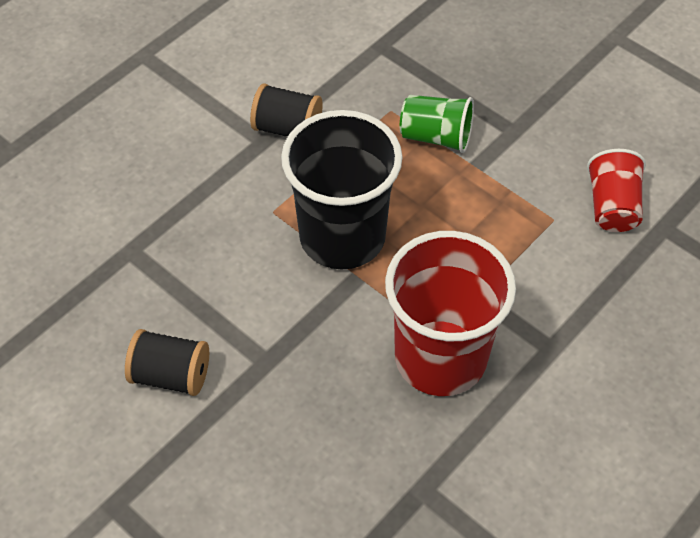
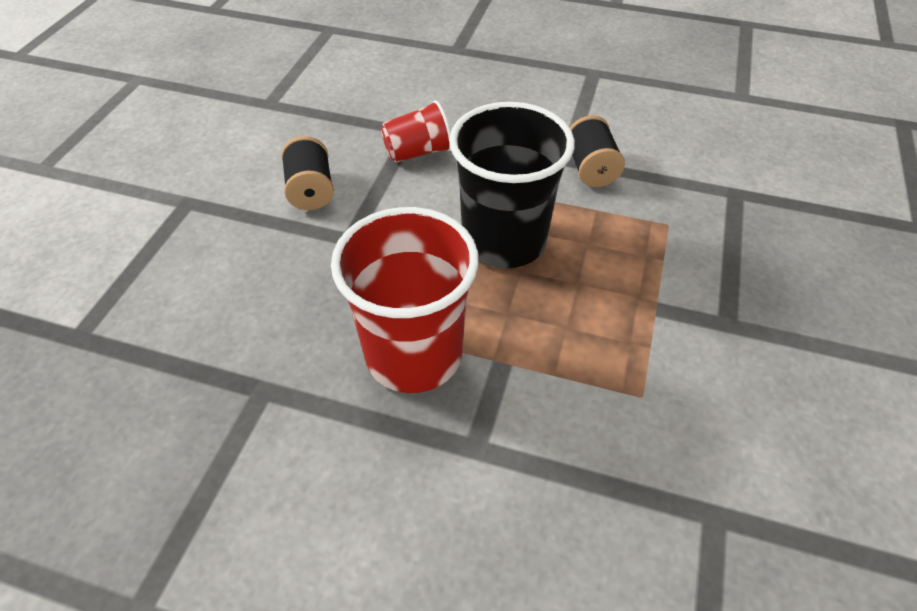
camera: 65 degrees right, 5 degrees down
(436, 137) = (666, 266): green cup -> none
(612, 206) = (702, 448): red cup -> red cup (418, 152)

